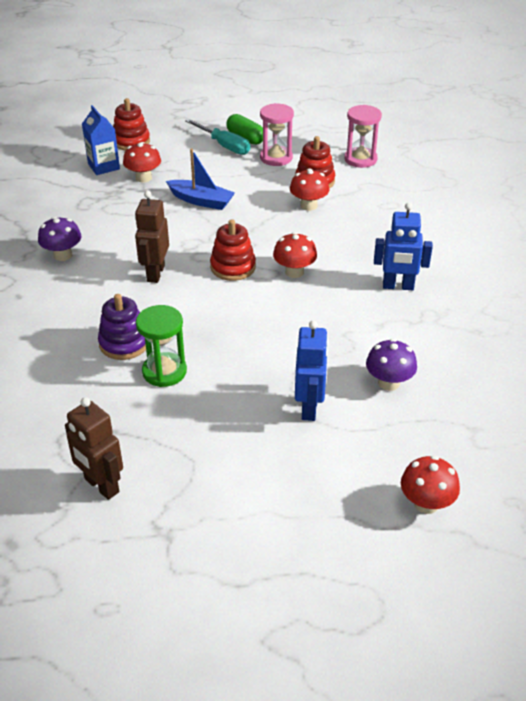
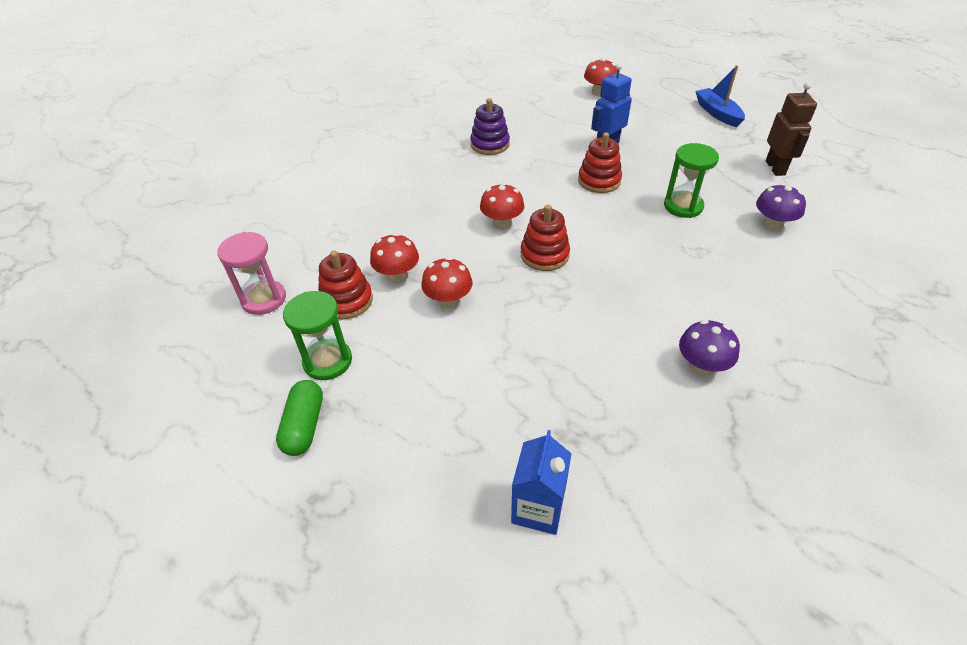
camera: 135 degrees left, 5 degrees up
(124, 343) = (699, 240): purple stacking toy -> purple stacking toy (490, 144)
(131, 141) = (445, 547): red stacking toy -> red stacking toy (599, 181)
(143, 178) = (507, 438): red mushroom -> red mushroom (448, 301)
(155, 273) = (619, 288): brown robot -> none
(201, 201) = (484, 349): blue boat -> blue boat (717, 113)
(224, 146) = (347, 429): turquoise screwdriver -> none
(276, 158) = (327, 361): pink hourglass -> green hourglass
(389, 383) = (543, 135): purple mushroom -> purple mushroom (772, 225)
(398, 286) = (448, 176): blue robot -> none

